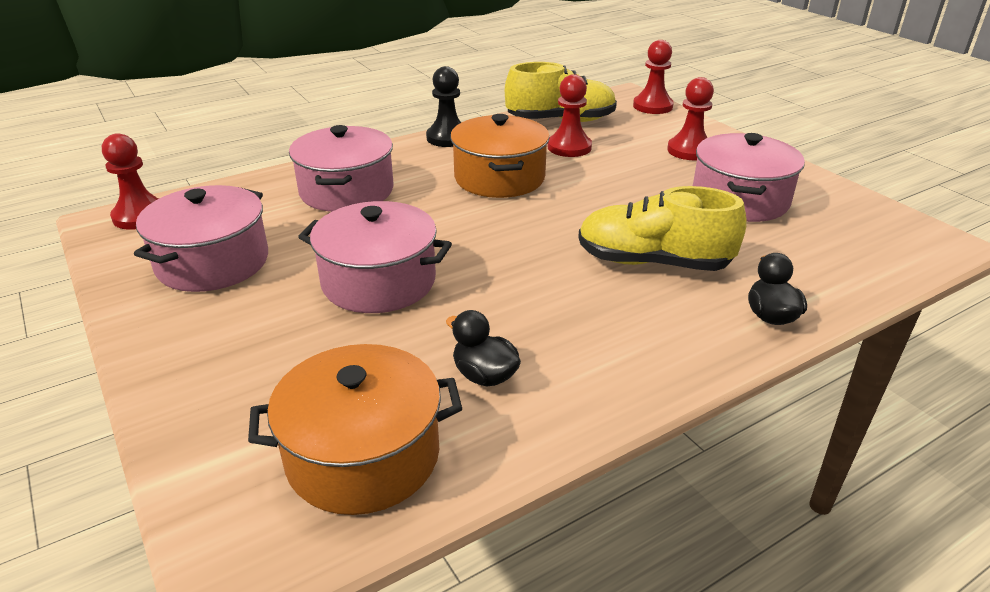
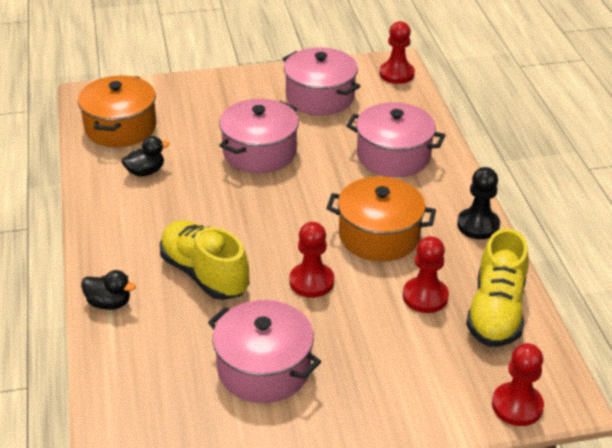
camera: 110 degrees right, 5 degrees up
(653, 262) = (204, 274): yellow shoe -> yellow shoe turned 75 degrees counterclockwise
(689, 150) = (381, 382): red pawn -> red pawn (311, 281)

